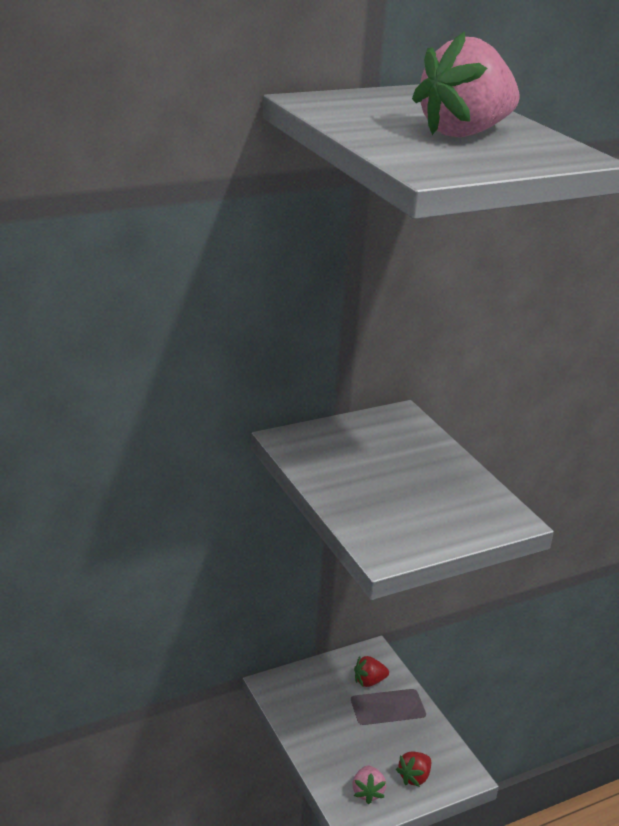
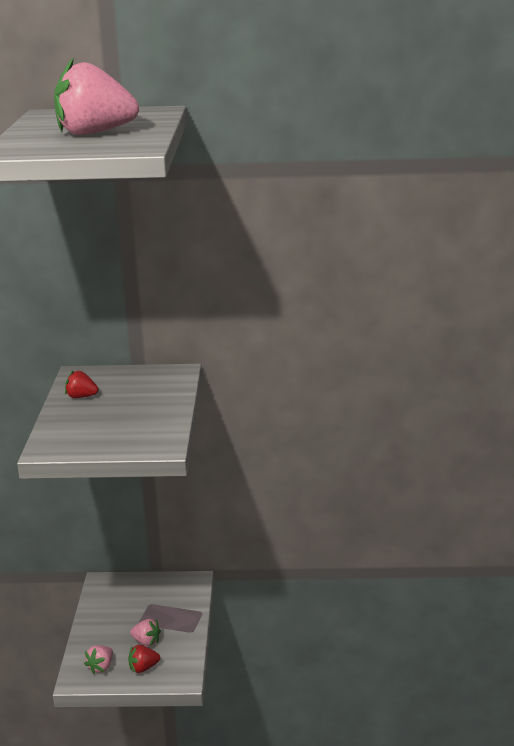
camera: 30 degrees right, 5 degrees down
(369, 681) = (172, 598): red strawberry -> red strawberry (81, 397)
(389, 744) = (146, 641): none -> pink strawberry

